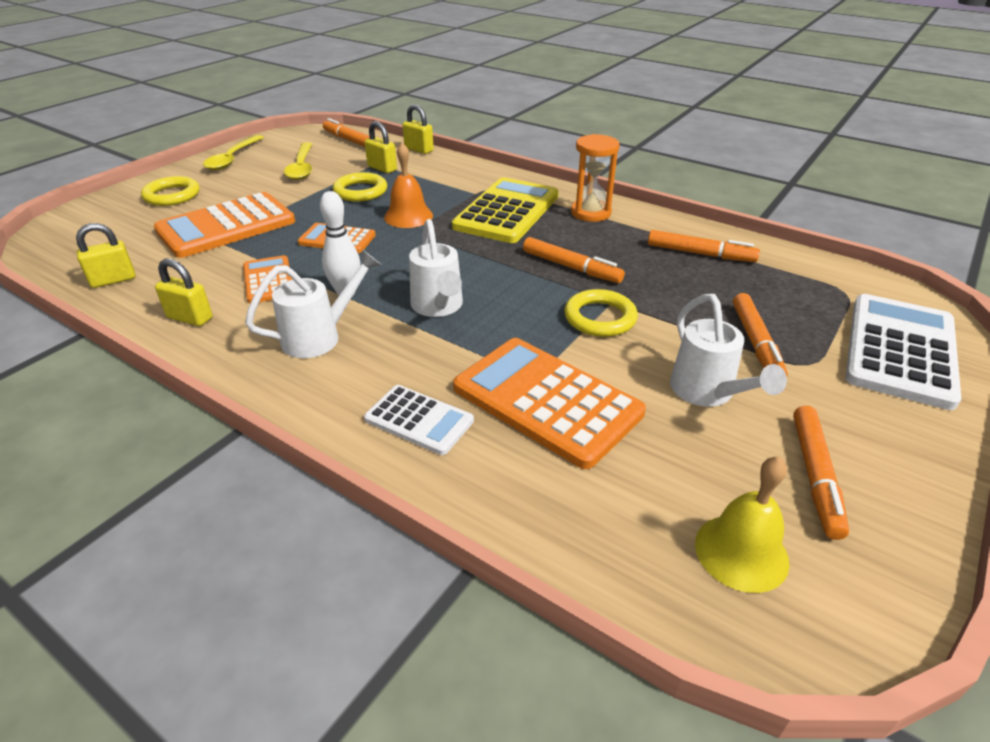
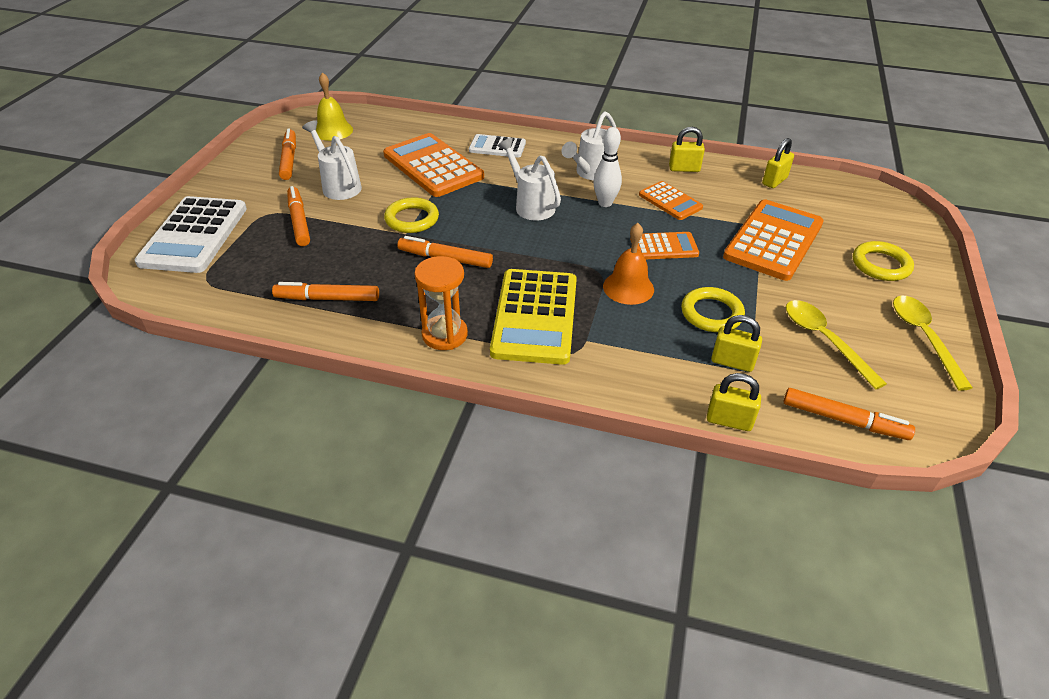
camera: 160 degrees right, 5 degrees up
(546, 400) = (433, 166): orange calculator -> orange calculator turned 150 degrees counterclockwise

